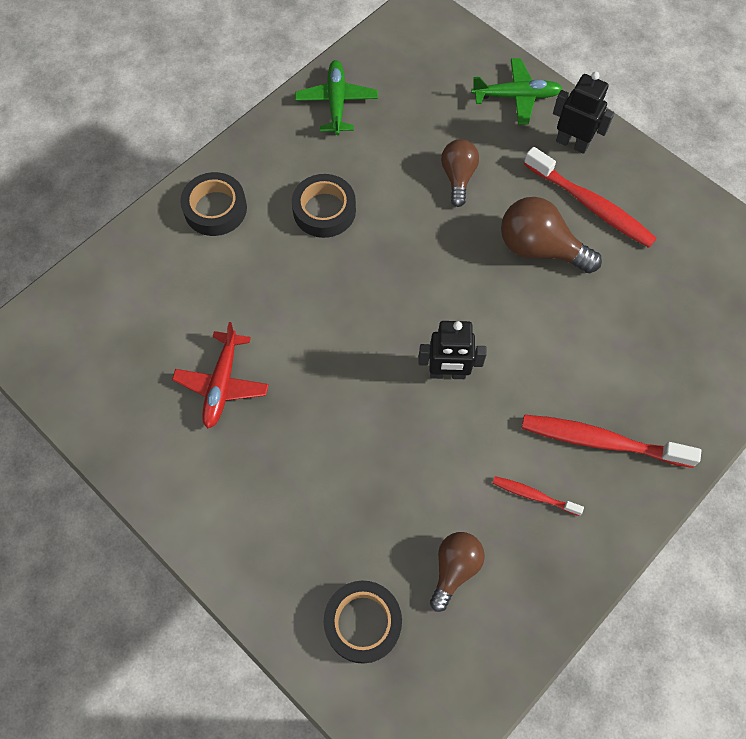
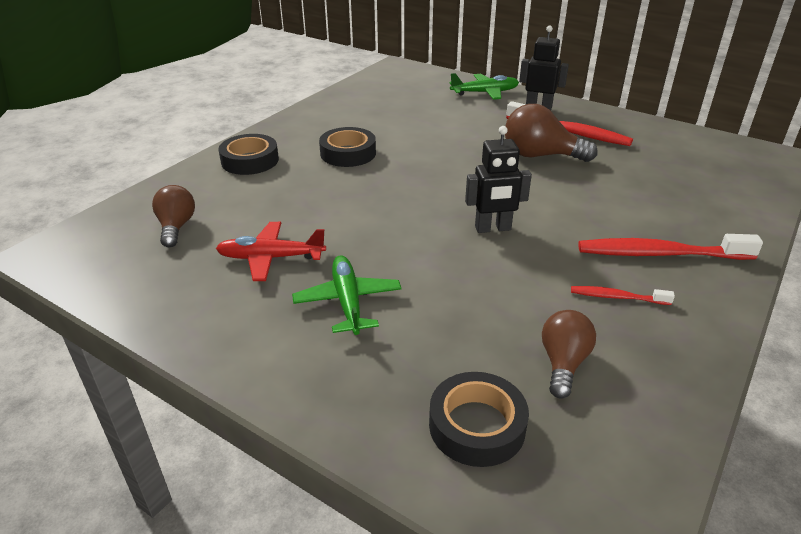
camera: 10 degrees left, 30 degrees down
(222, 384) = (271, 258): red plane -> red plane turned 90 degrees clockwise
(336, 102) = (344, 105): green plane -> green plane (347, 302)
(458, 177) = (456, 129): brown light bulb -> brown light bulb (176, 227)

